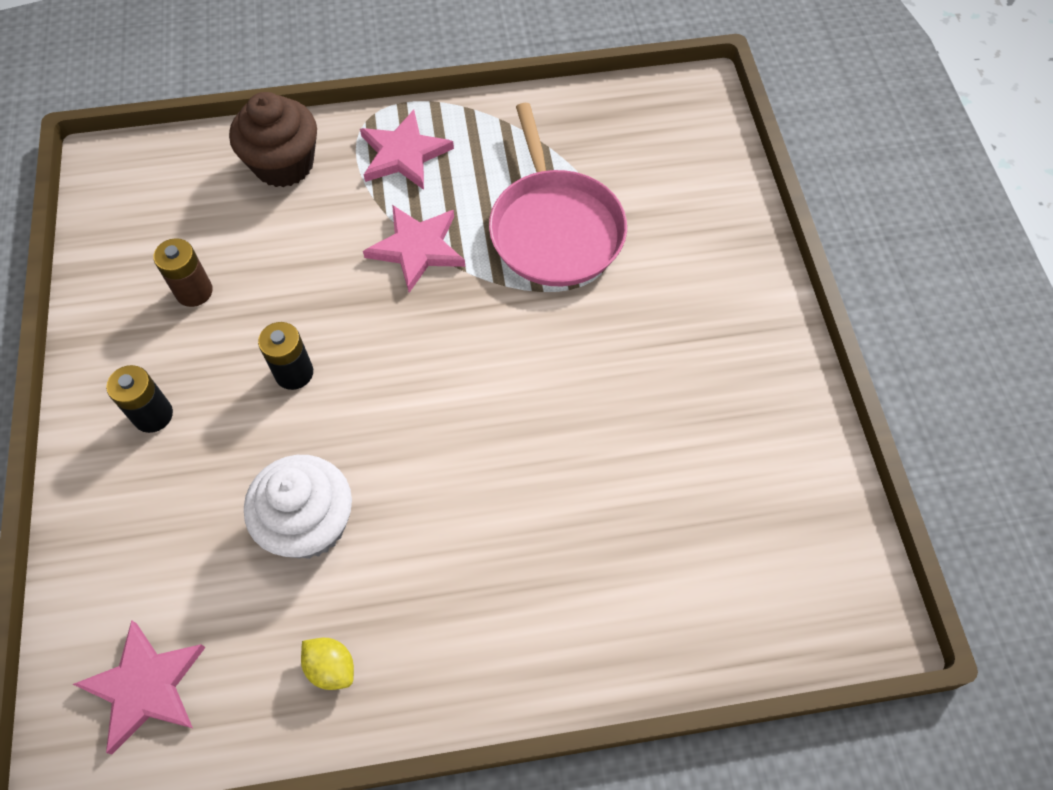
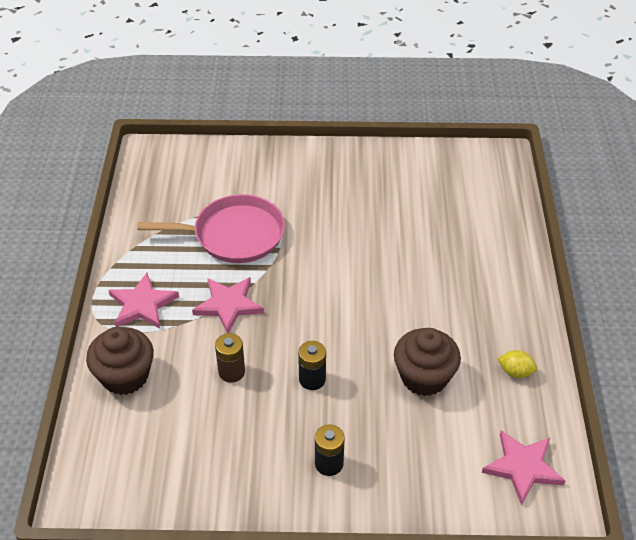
camera: 80 degrees left, 15 degrees down
(194, 291) = (228, 437): brown battery -> brown battery (231, 372)
(309, 524) = (424, 377): white cupcake -> brown cupcake
(331, 668) = (515, 372): yellow lemon -> yellow lemon turned 60 degrees clockwise

